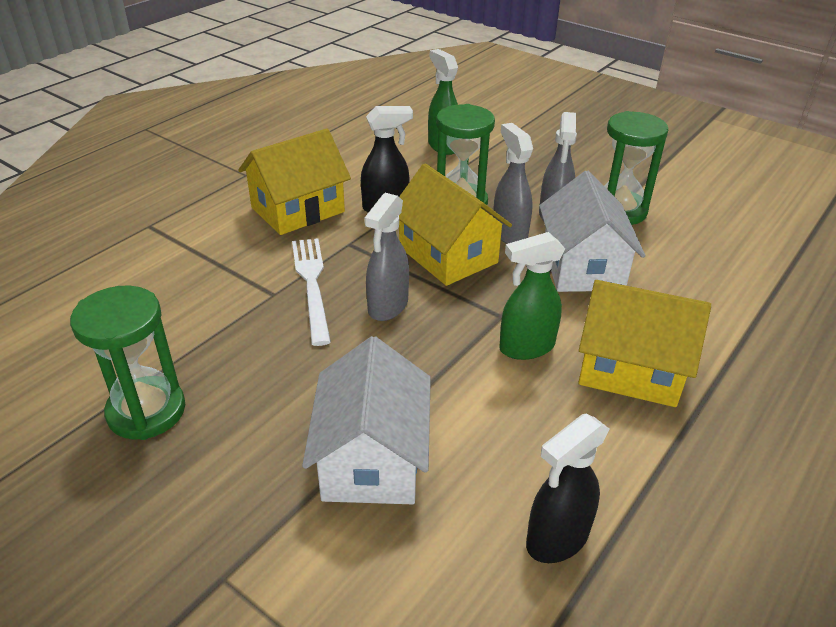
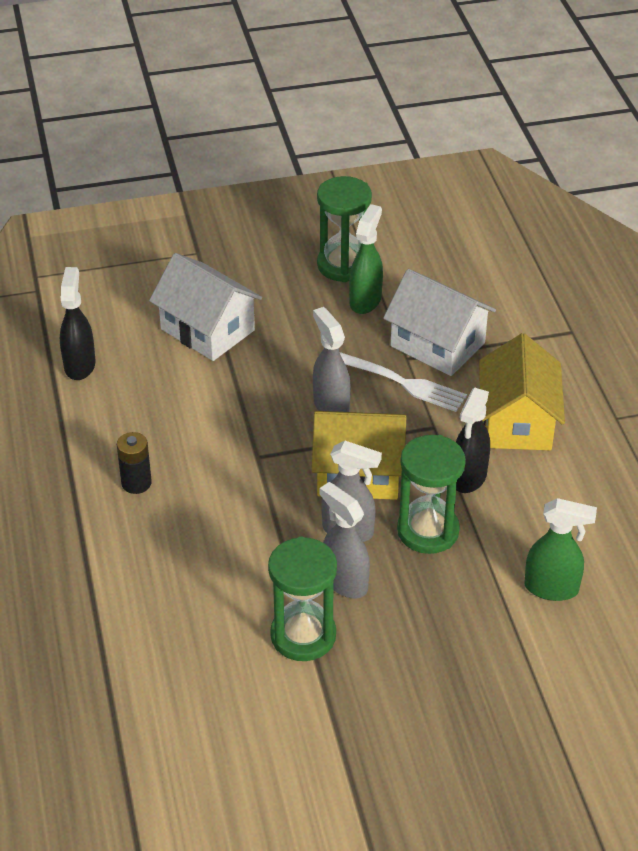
camera: 130 degrees right, 5 degrees up
(526, 347) = (214, 447): green spray bottle -> green spray bottle (365, 300)
(582, 267) = (258, 544): white house -> white house (437, 345)
(630, 369) = (136, 483): yellow house -> black battery

